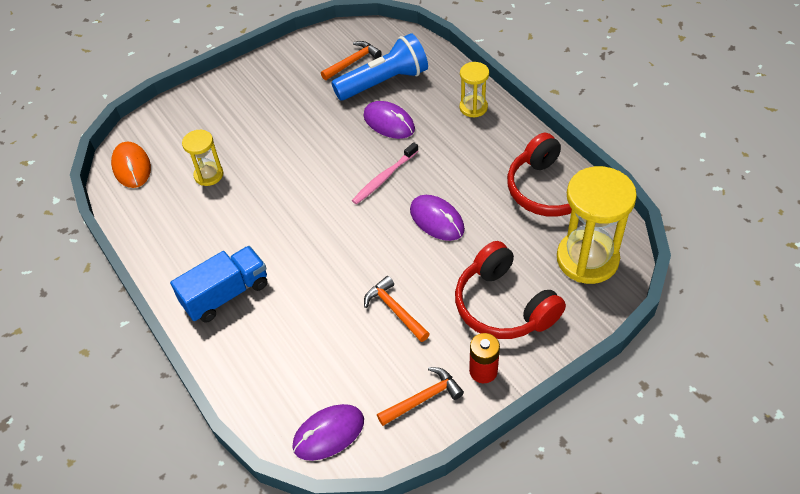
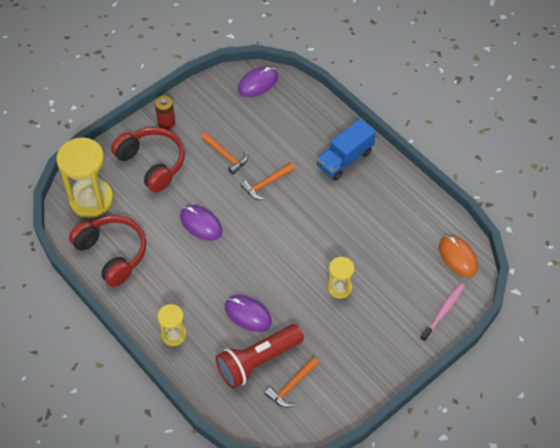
camera: 170 degrees right, 5 degrees up
(209, 175) = (390, 253): yellow hourglass -> yellow hourglass (339, 288)
(384, 82) = (257, 361): blue flashlight -> red flashlight
(384, 178) = (245, 258): pink toothbrush -> pink toothbrush (443, 311)
(423, 398) = (203, 105): orange hammer -> orange hammer (266, 184)

